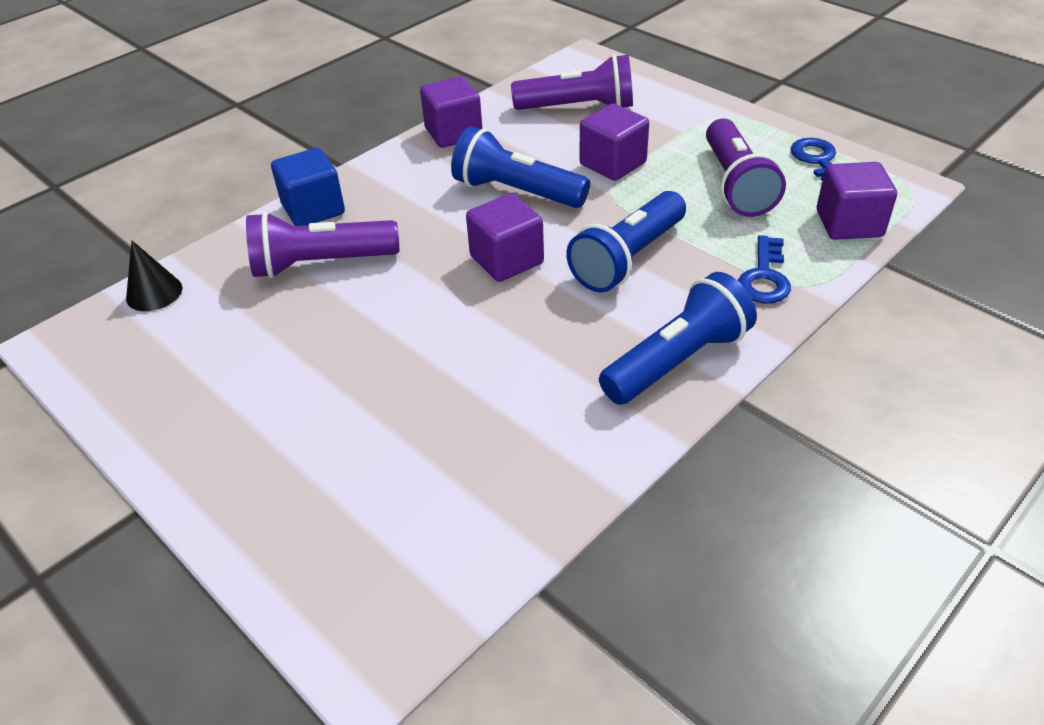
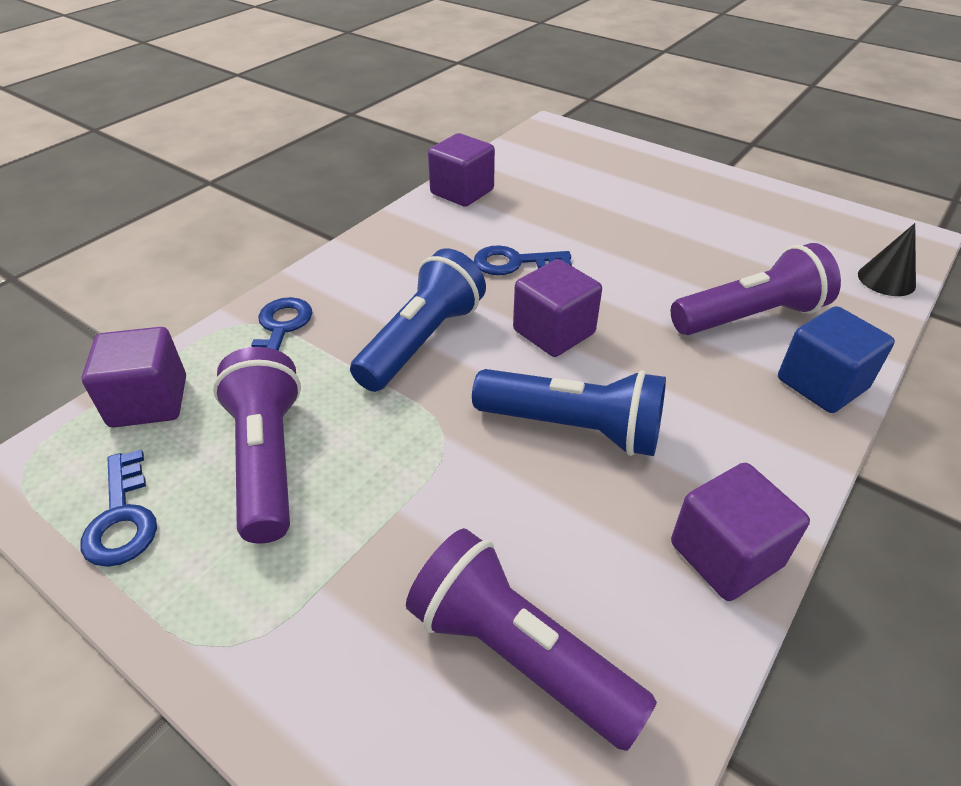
camera: 170 degrees right, 0 degrees up
(524, 338) = (514, 262): none -> blue key
(578, 108) = (519, 654): purple flashlight -> purple flashlight turned 45 degrees clockwise
(612, 164) = (444, 492): purple cube -> purple cube (462, 192)
(677, 361) = (381, 254): blue flashlight -> none

